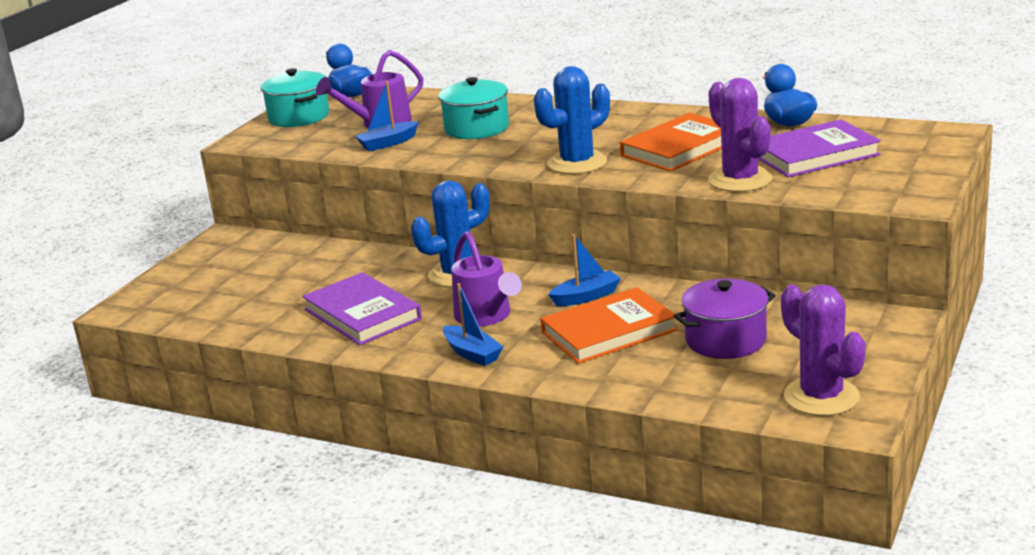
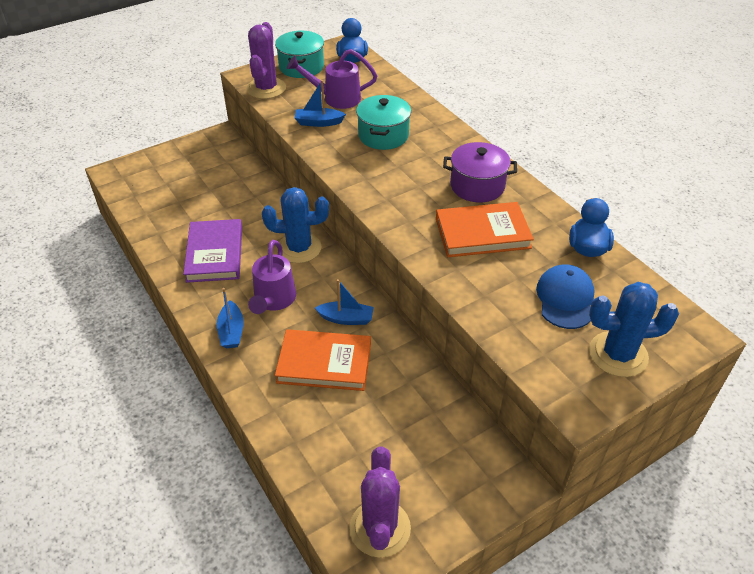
camera: 30 degrees right, 20 degrees up
(577, 163) = (400, 211): blue cactus -> blue cactus (618, 354)
(725, 340) = (382, 422): purple pot -> purple pot (477, 186)
(740, 180) = (481, 297): purple cactus -> purple cactus (266, 88)
(815, 155) = (565, 299): purple book -> blue cap

